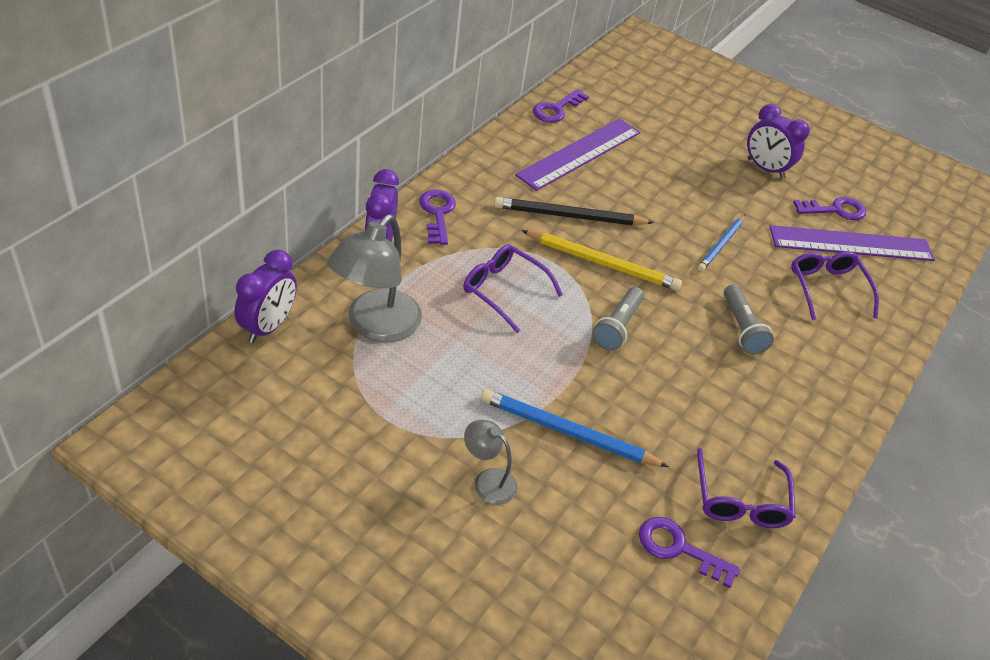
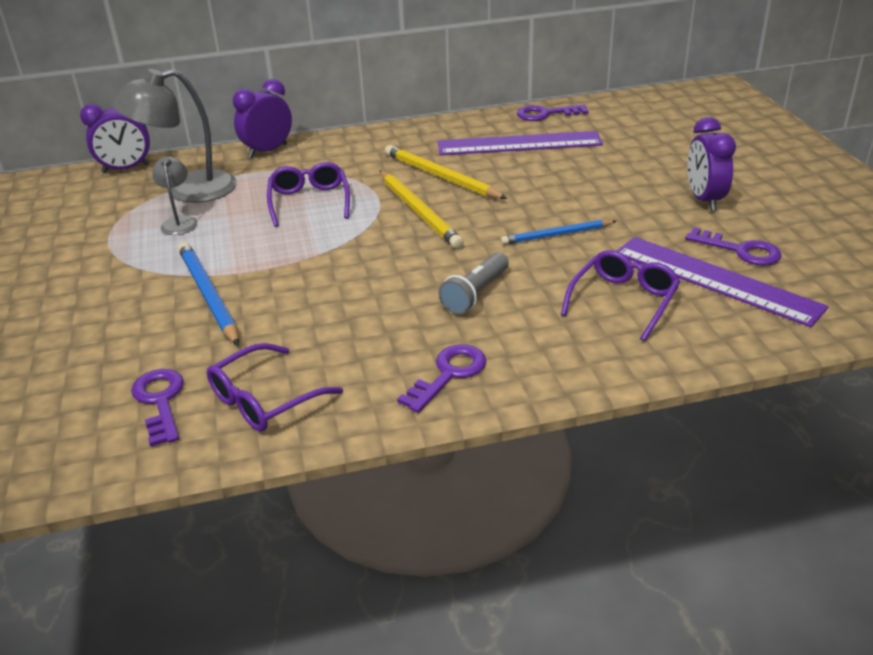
camera: 50 degrees right, 10 degrees down
(437, 213) = (337, 147): purple key -> purple key (449, 374)
(487, 481) = (107, 296): grey lamp -> grey lamp (179, 222)
(569, 216) = (441, 177): black pencil -> yellow pencil
(617, 327) = (361, 252): grey flashlight -> none

